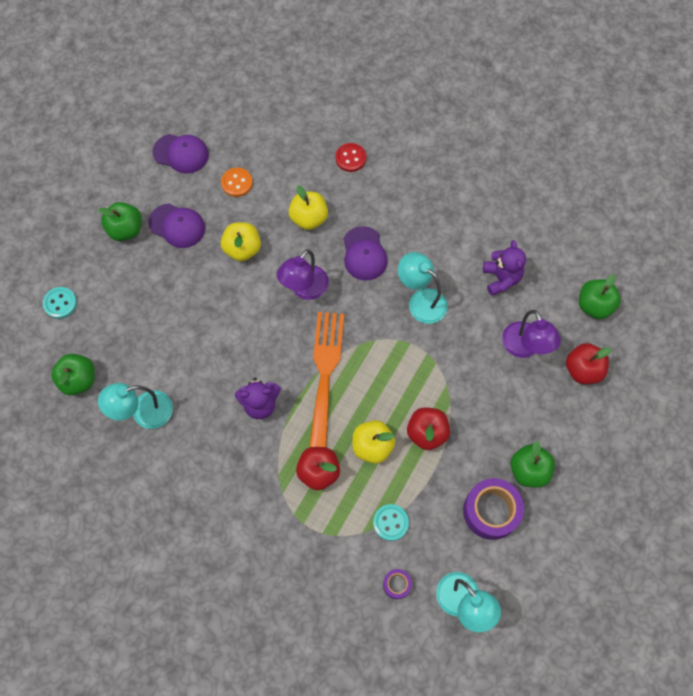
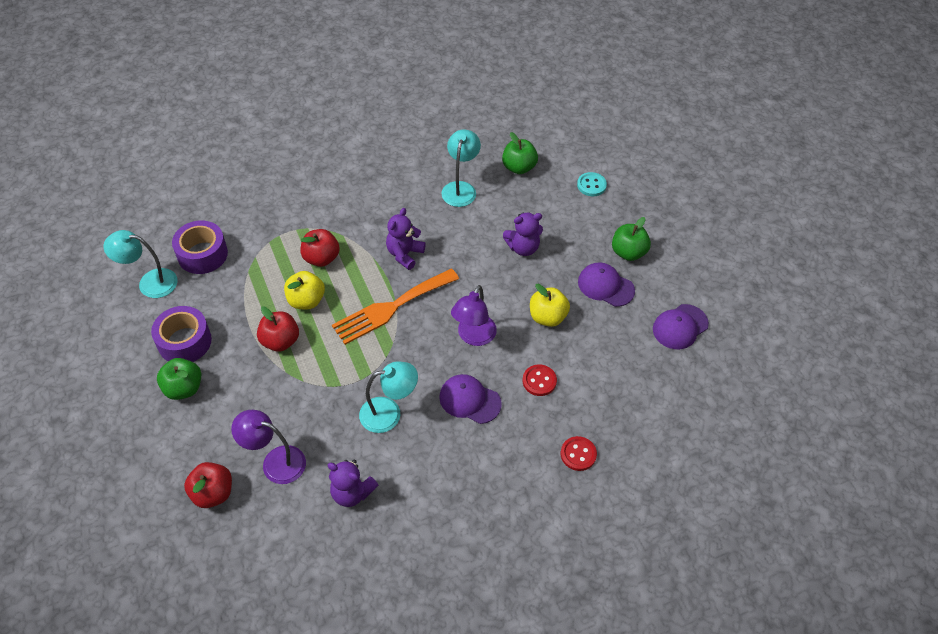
camera: 125 degrees right, 15 degrees down
(177, 226) = (605, 286): purple cap -> purple cap turned 60 degrees clockwise
(180, 312) = (523, 248): none -> purple teddy bear
(237, 183) = (618, 349): orange button -> none
(304, 289) = (473, 337): purple lamp -> purple lamp turned 135 degrees counterclockwise
(309, 218) = (539, 381): yellow apple -> red button
(325, 371) = (391, 308): orange fork -> orange fork turned 105 degrees clockwise
(390, 522) = (243, 277): turquoise button -> none
(397, 584) = (202, 254): purple tape -> purple tape, size x2.06
(594, 305) = (255, 553): green apple -> none

